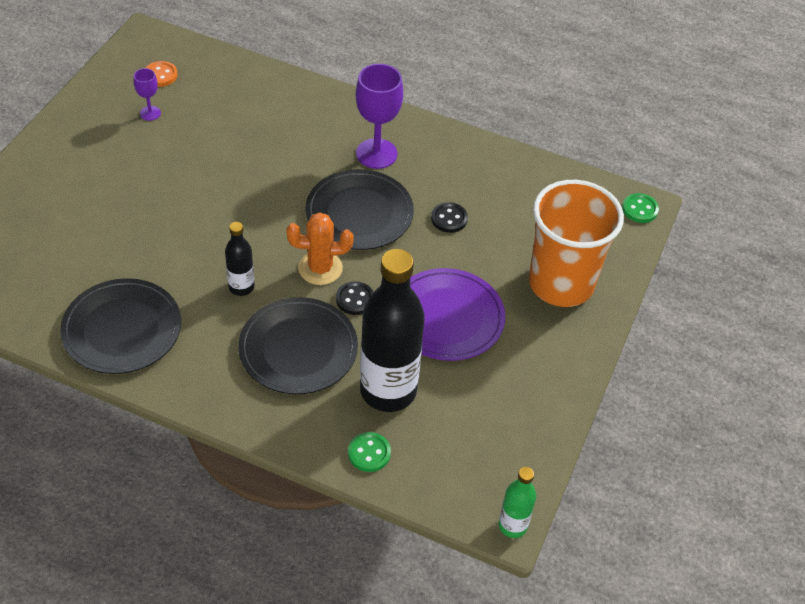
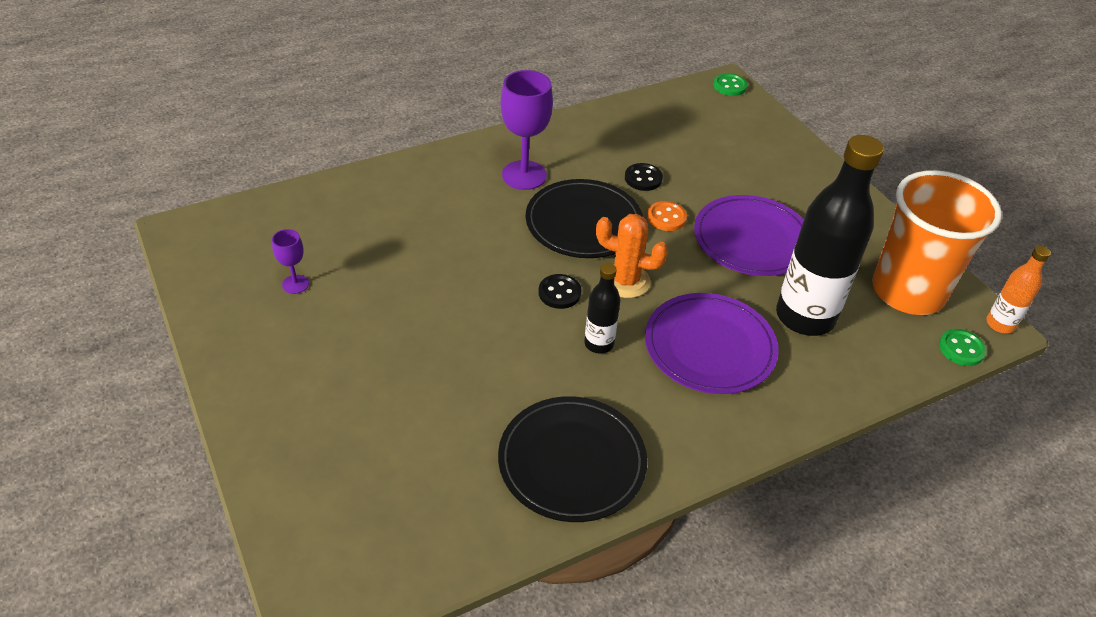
camera: 50 degrees left, 5 degrees down
(160, 75) = (252, 249): orange button -> orange button (666, 217)
(298, 349) = (709, 347): black plate -> purple plate
(320, 268) = (625, 281): orange cactus -> orange cactus turned 75 degrees clockwise
(355, 299) = (683, 280): black button -> black button (559, 293)
(369, 453) = (866, 366): green button -> green button (961, 349)
(512, 525) = (1000, 324): green bottle -> orange bottle
(561, 283) = (769, 162): orange cup -> orange cup (908, 291)

